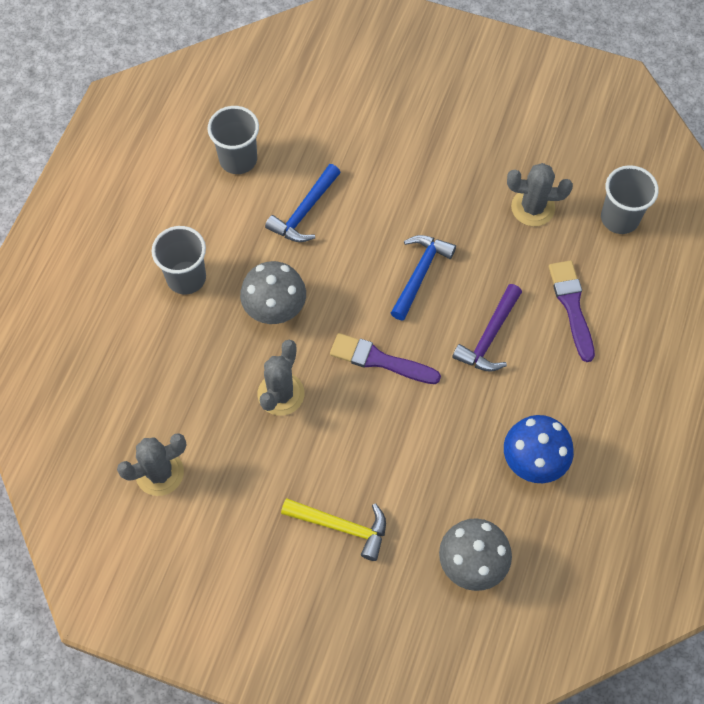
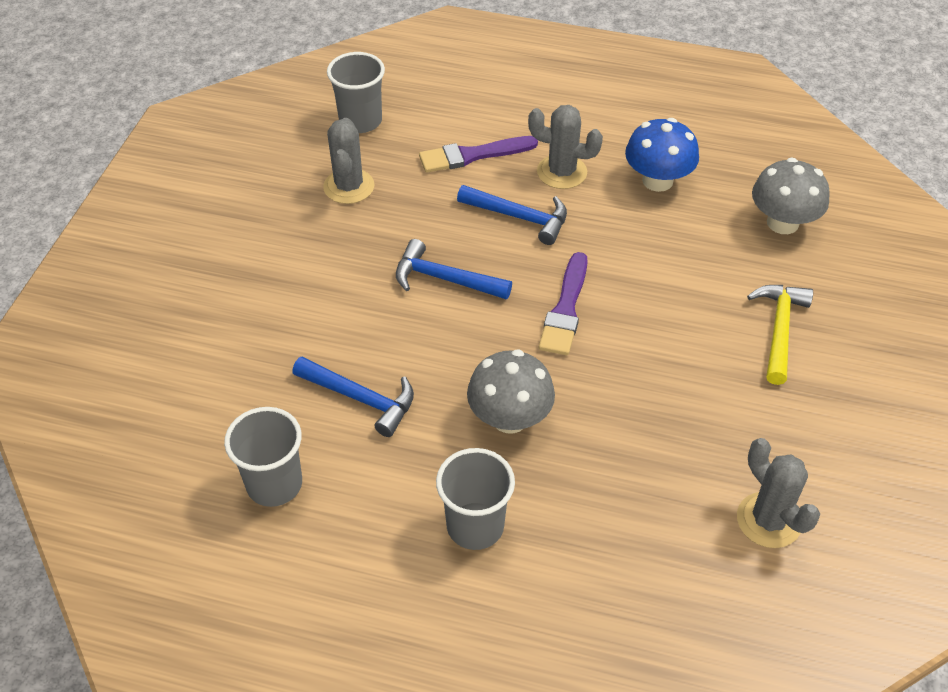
camera: 95 degrees left, 15 degrees down
(281, 394) = (629, 401): grey cactus -> grey cactus (561, 172)
(489, 337) = (519, 217): purple hammer -> blue hammer

